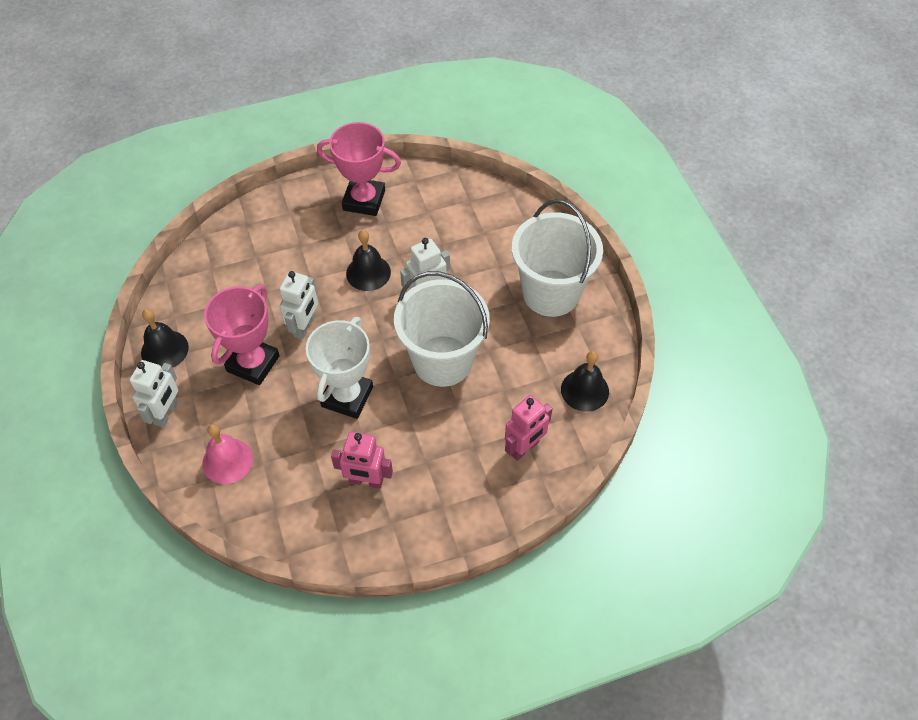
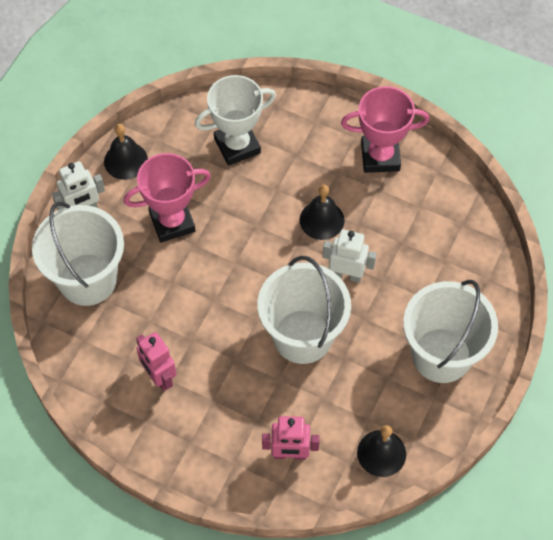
camera: 45 degrees right, 5 degrees up
(227, 461) = (87, 279): pink bell -> white bucket
(304, 327) = (234, 224): white robot -> none
(347, 397) = (209, 304): white trophy -> white trophy (237, 146)
(364, 200) = (380, 157): pink trophy -> pink trophy turned 60 degrees counterclockwise

